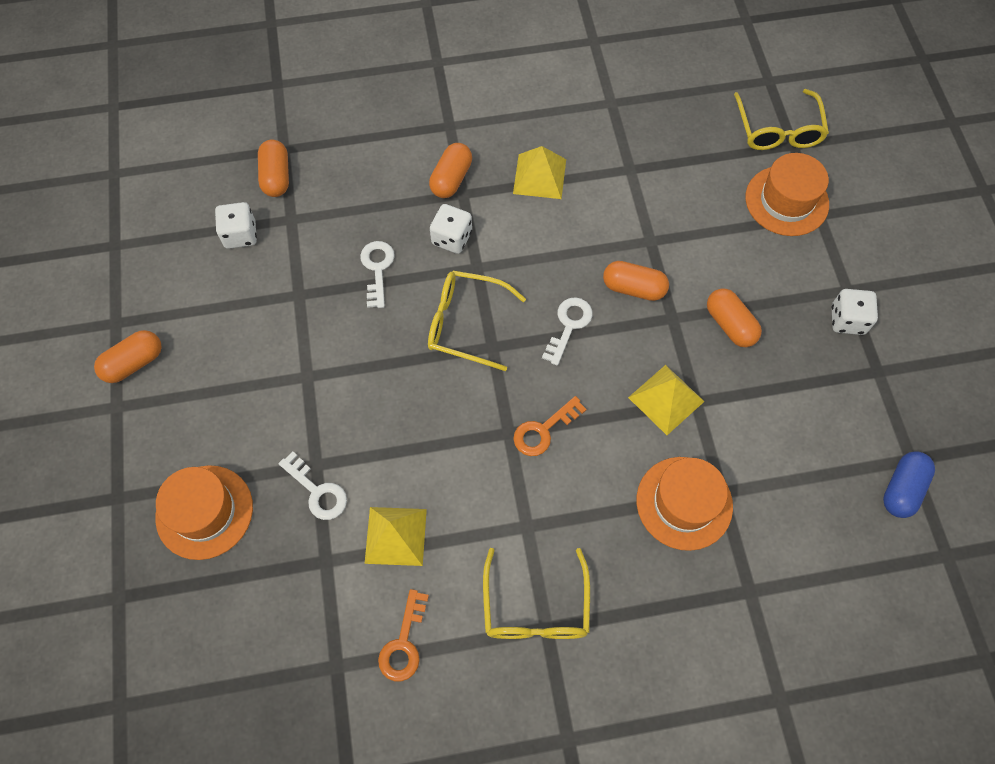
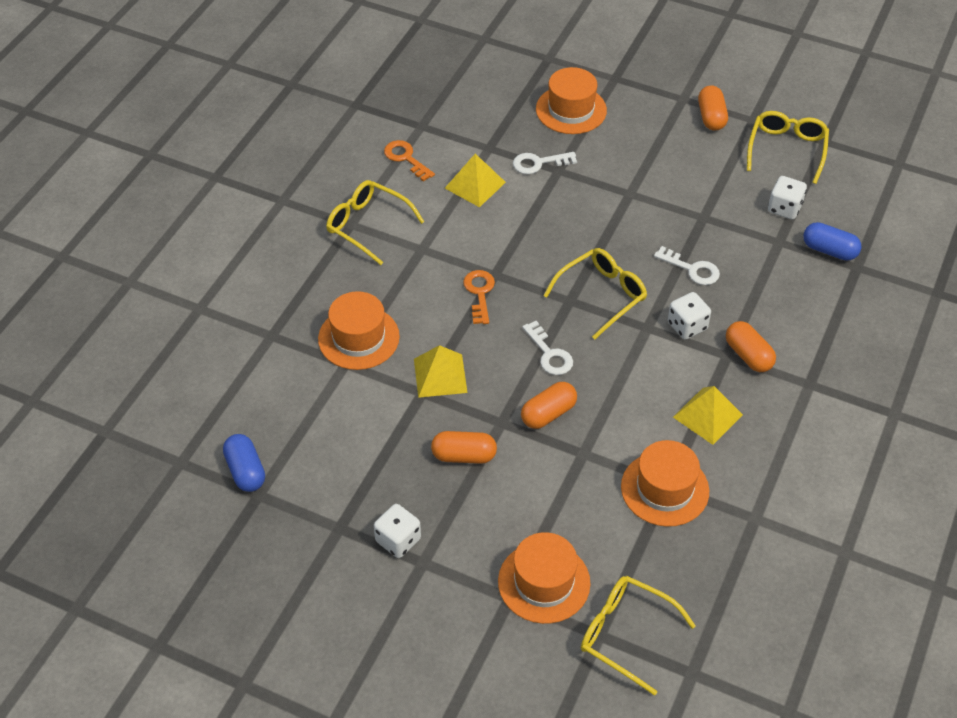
camera: 125 degrees right, 15 degrees down
(148, 271) = (787, 149): none -> yellow glasses
(276, 177) = (829, 250): orange capsule -> blue capsule
(635, 169) = (664, 489): none -> orange hat

